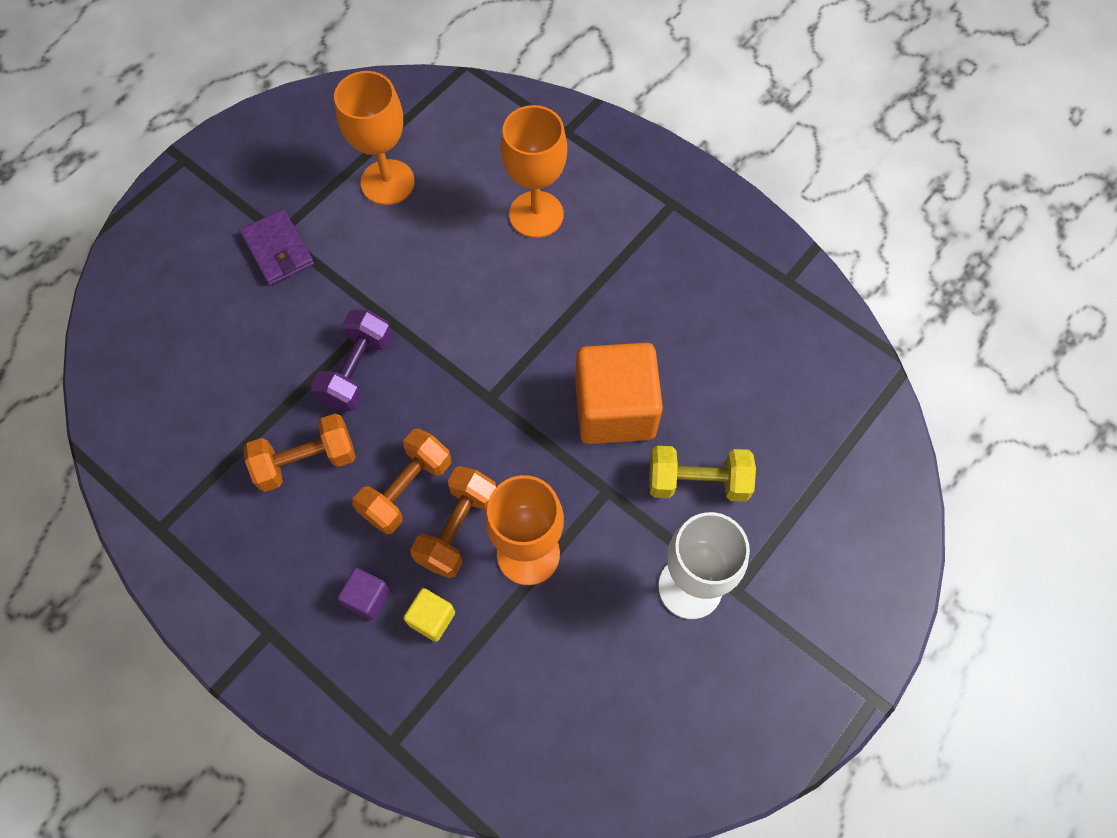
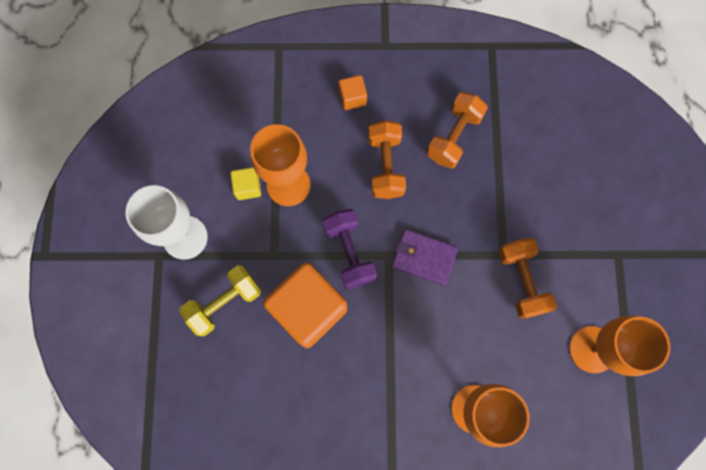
camera: 140 degrees right, 10 degrees up
(278, 250) = (605, 243): purple wallet -> purple wallet (424, 257)
(357, 370) = (479, 208): purple dumbbell -> purple dumbbell (349, 252)
(367, 597) = (352, 98): purple cube -> orange cube
(432, 618) = (310, 114): yellow cube -> yellow cube (248, 187)
(457, 529) = (338, 167): orange dumbbell -> orange dumbbell (521, 281)

